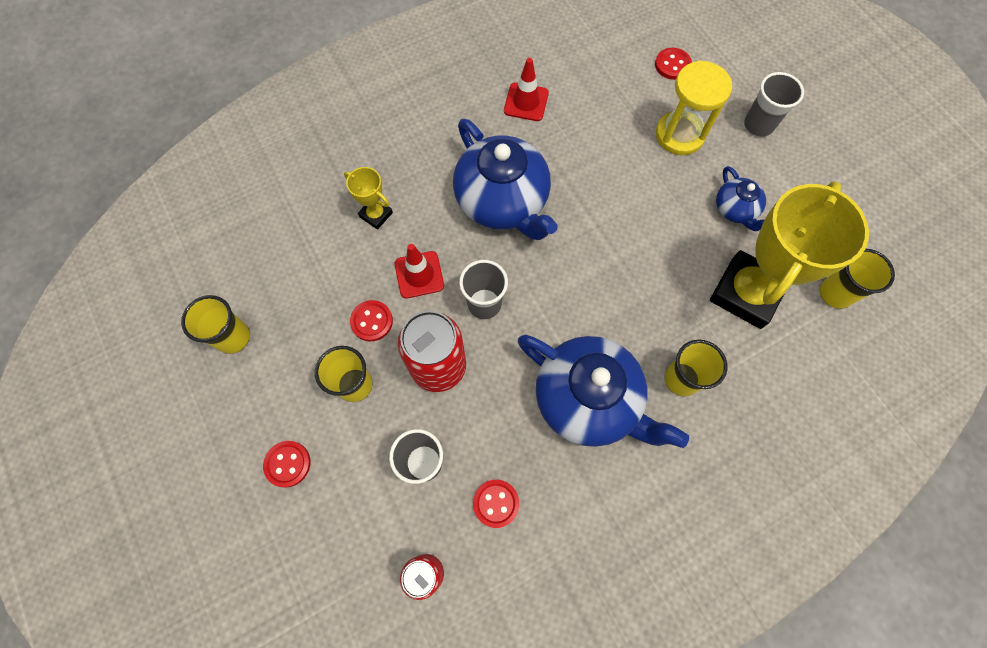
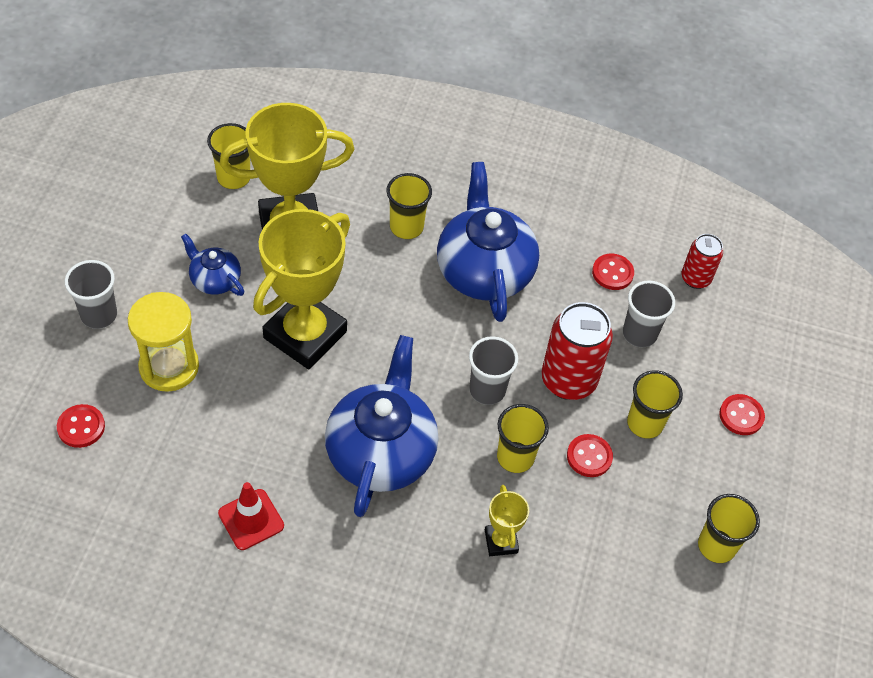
camera: 140 degrees left, 15 degrees down
(419, 275) = (515, 457): red traffic cone -> yellow cup
(637, 228) = (305, 335): none -> yellow trophy
(735, 209) = (214, 280): blue teapot -> blue teapot turned 75 degrees counterclockwise

